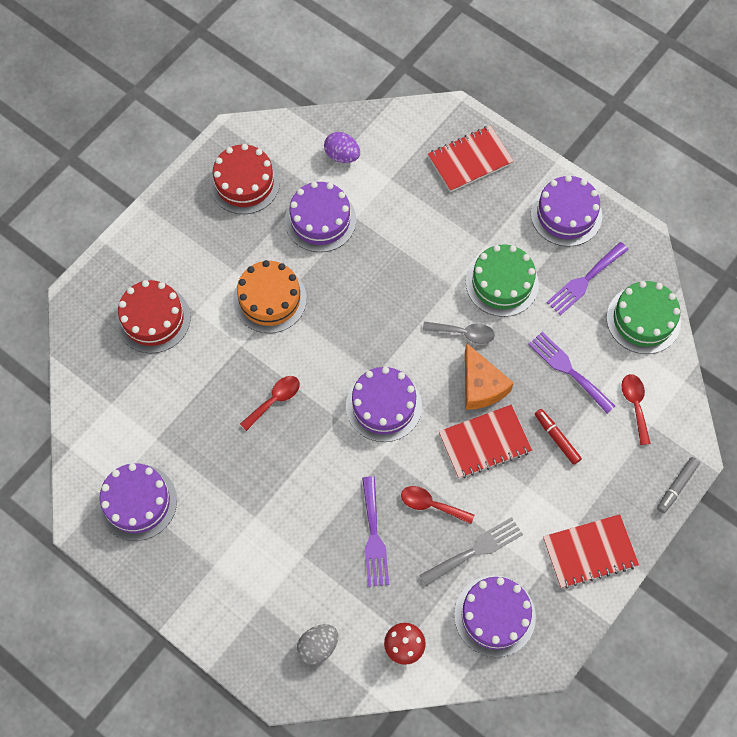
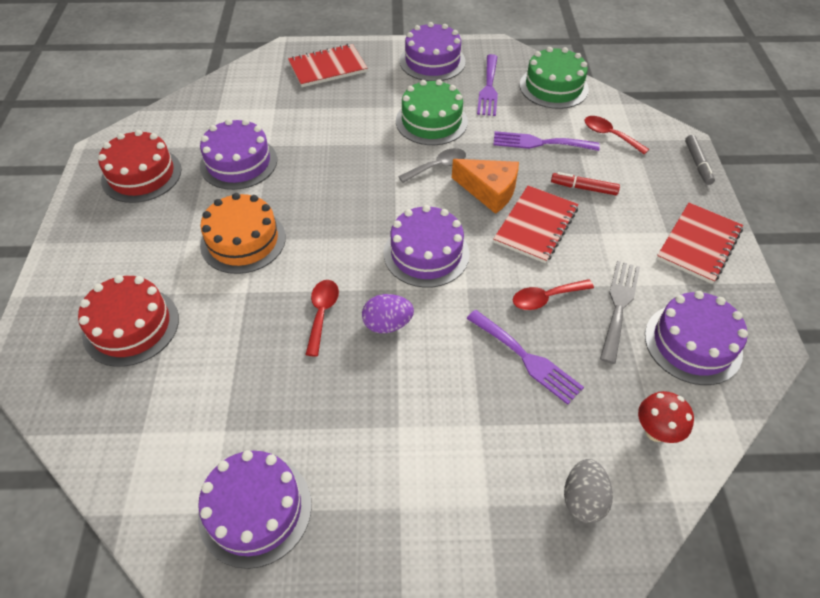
camera: 40 degrees left, 15 degrees down
(342, 155) = (218, 114): purple egg -> purple egg (387, 324)
(470, 160) = (327, 68): red notebook -> red notebook turned 45 degrees clockwise

